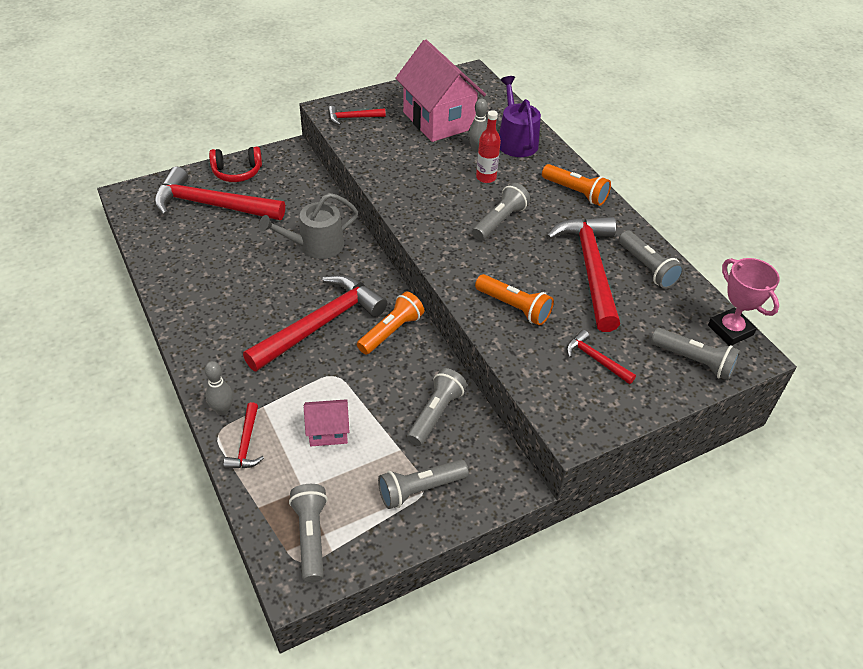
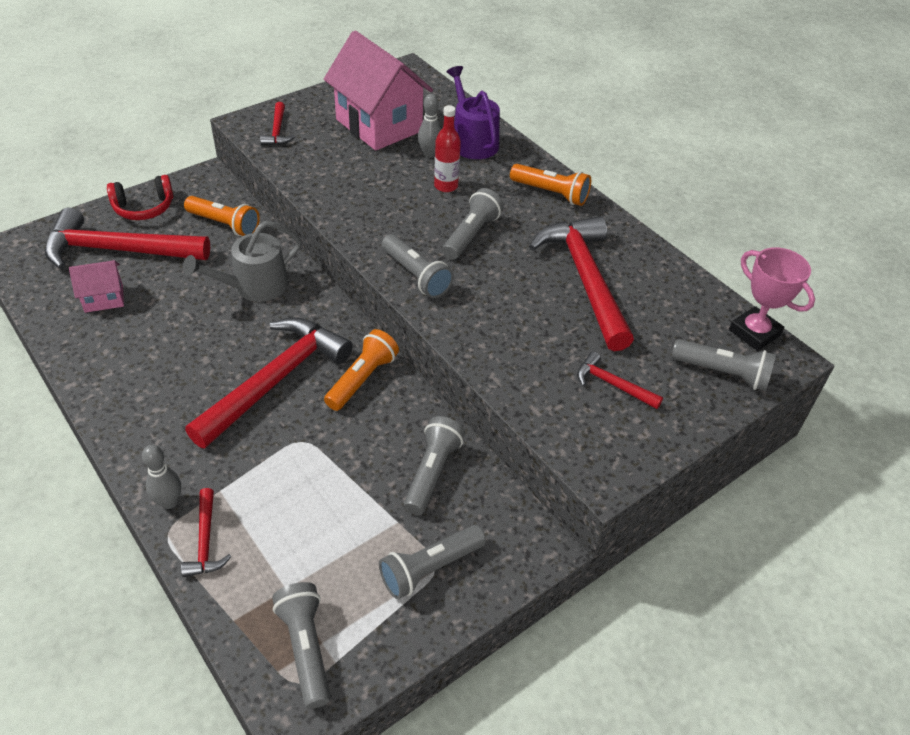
camera: 10 degrees left, 0 degrees up
(328, 432) = (306, 512): pink house -> pink house (104, 299)
(353, 118) = (277, 131): red hammer -> red hammer turned 75 degrees counterclockwise
(514, 307) = (507, 334): orange flashlight -> orange flashlight (224, 224)
(647, 268) = (648, 271): grey flashlight -> grey flashlight (416, 276)

